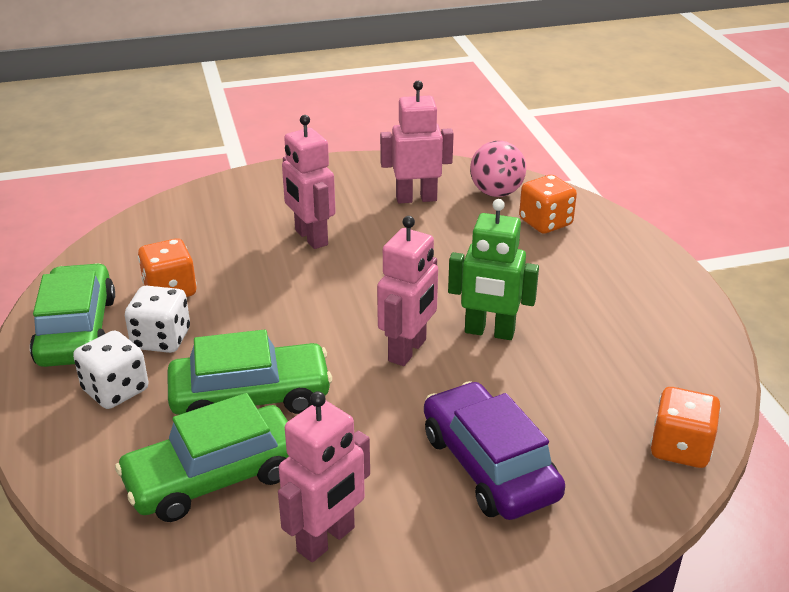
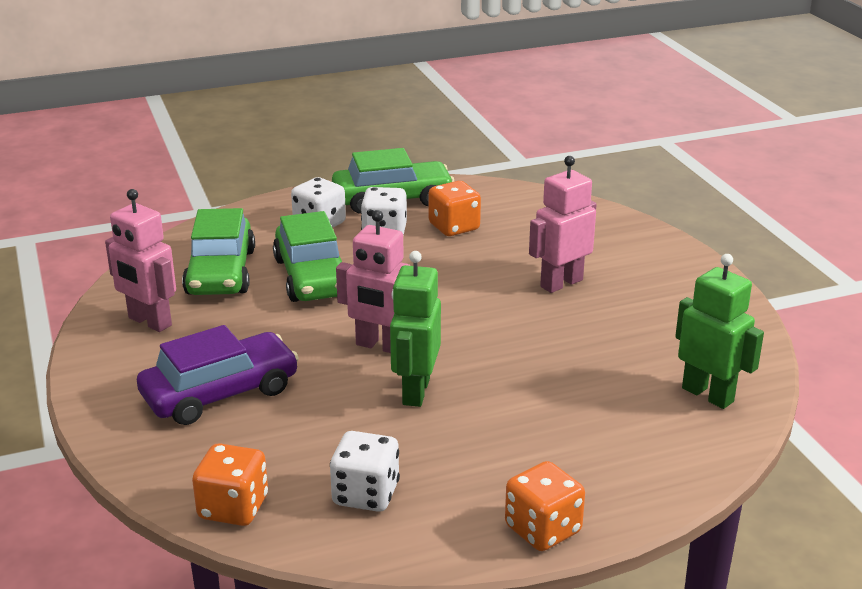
camera: 85 degrees right, 5 degrees down
(213, 477) = (221, 272): green car -> green car turned 150 degrees counterclockwise
(416, 198) = (668, 339): pink robot -> none
(496, 193) = (708, 395): pink ball -> green robot
(545, 222) = (650, 432): orange dice -> orange dice (543, 529)
(646, 366) = (366, 494): none -> white dice

